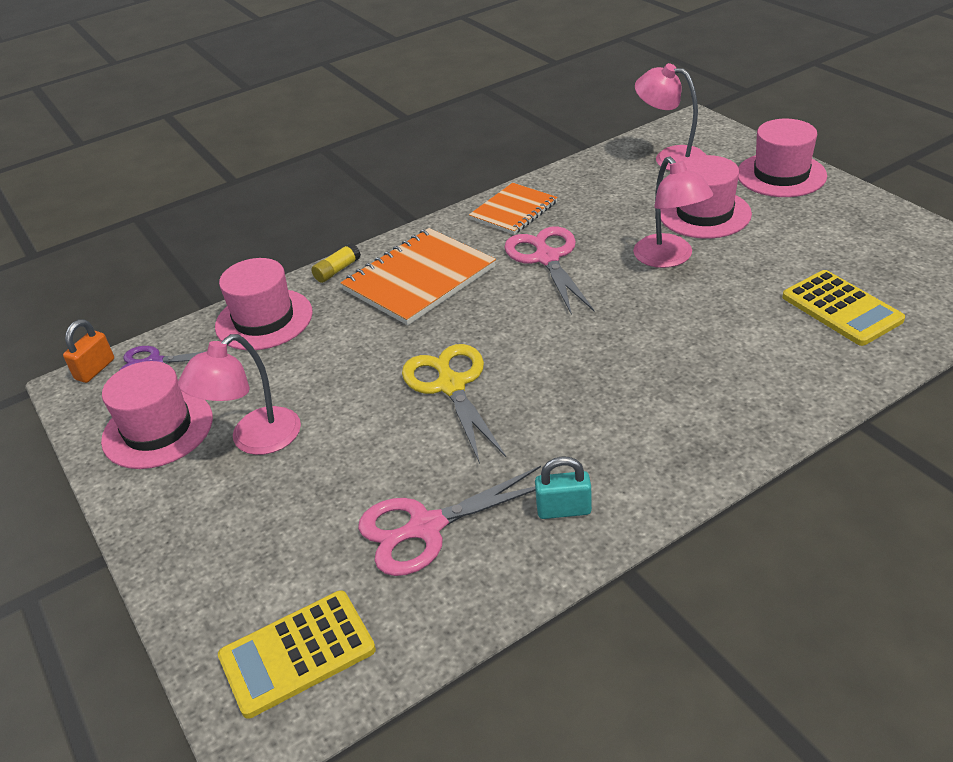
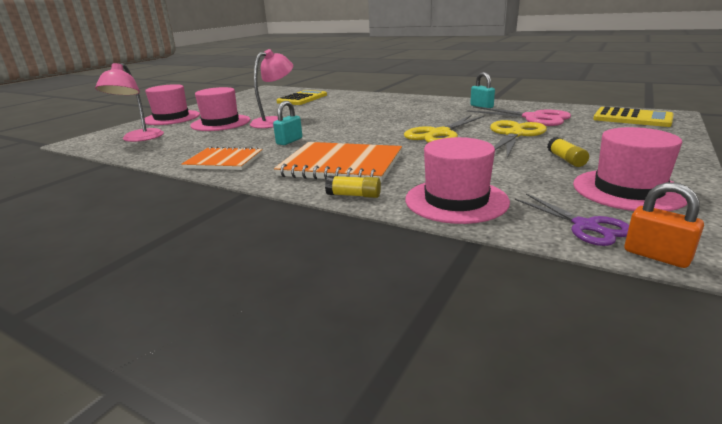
camera: 120 degrees left, 15 degrees down
(95, 369) = (656, 256): orange padlock -> orange padlock turned 45 degrees clockwise
(255, 440) = (566, 159): pink lamp -> yellow glue stick
(374, 453) = (514, 134): none -> yellow scissors
(547, 258) = (289, 141): pink scissors -> turquoise padlock

